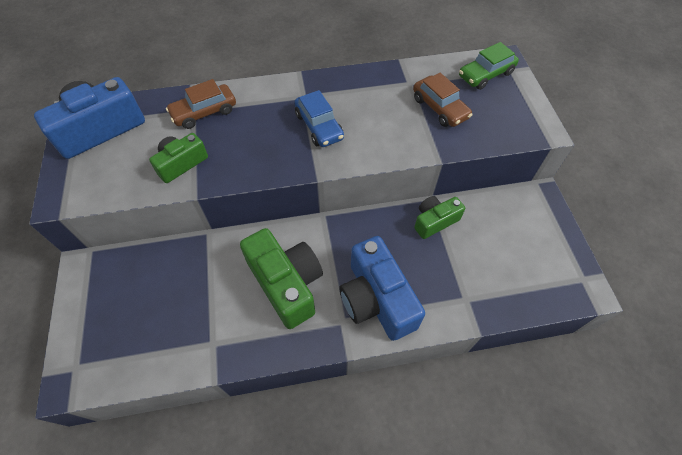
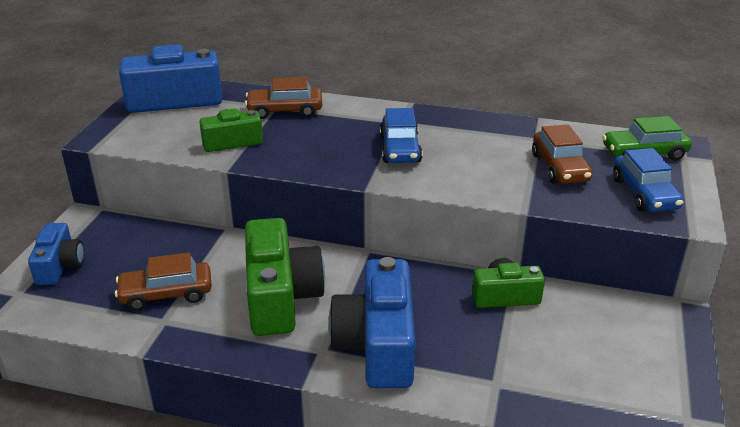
camera: 25 degrees right, 25 degrees down
(93, 324) = (60, 266): none -> blue camera
(199, 317) = (166, 294): none -> brown car
(505, 115) = (644, 194): none -> blue car

